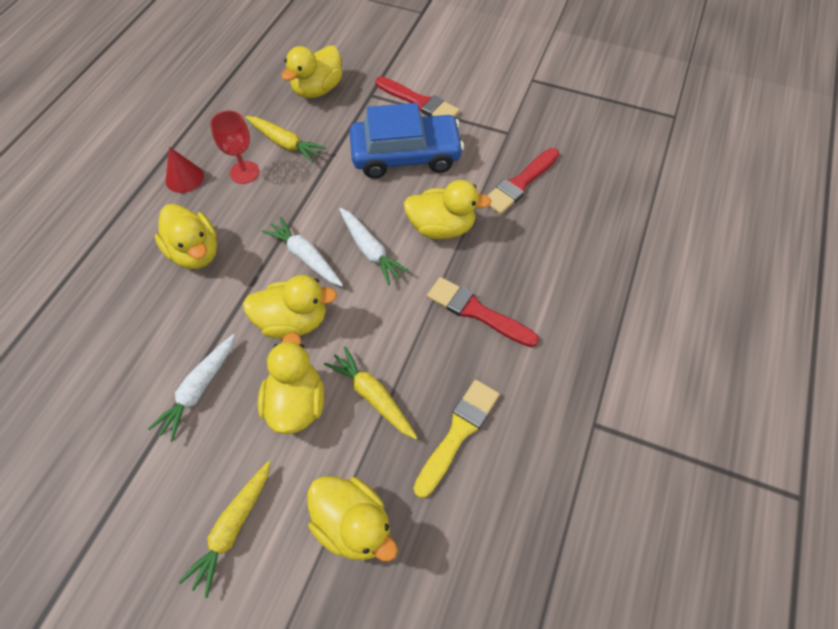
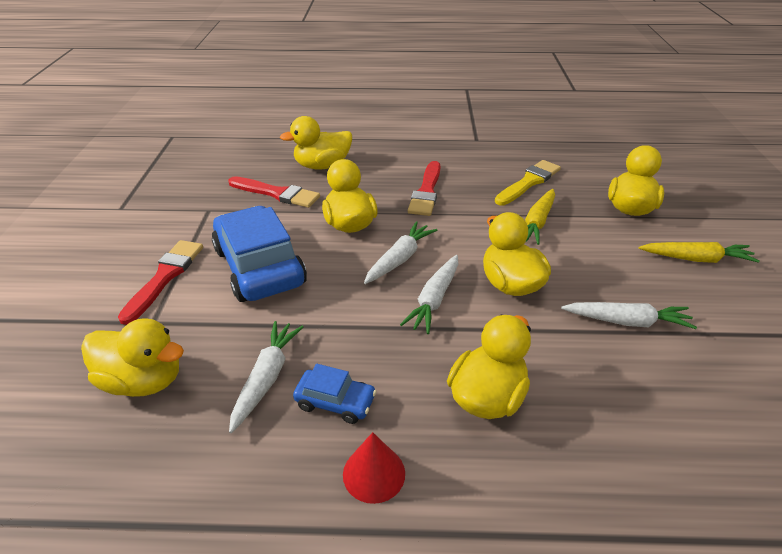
camera: 110 degrees left, 20 degrees down
(244, 172) = (335, 402): red goblet -> blue car
(285, 143) = (266, 378): yellow carrot -> white carrot
(296, 403) = (579, 258): yellow duck -> yellow duck (322, 166)
(458, 433) = (528, 182): yellow brush -> yellow brush turned 120 degrees clockwise

